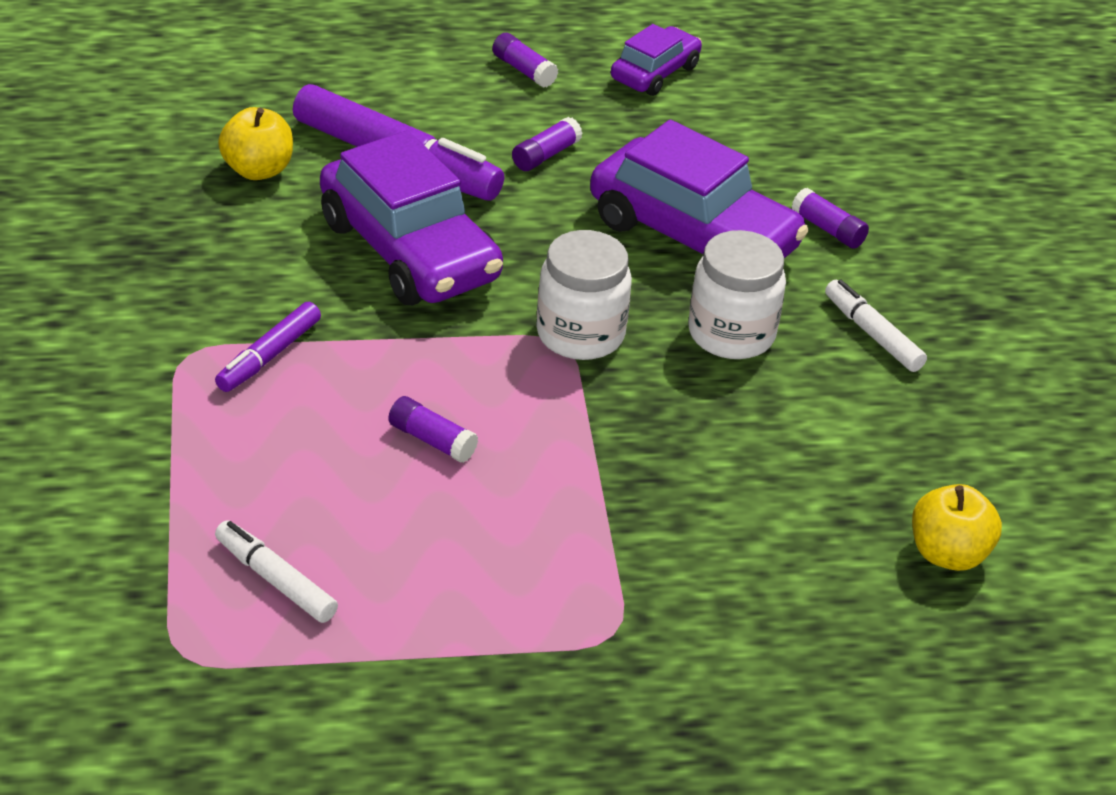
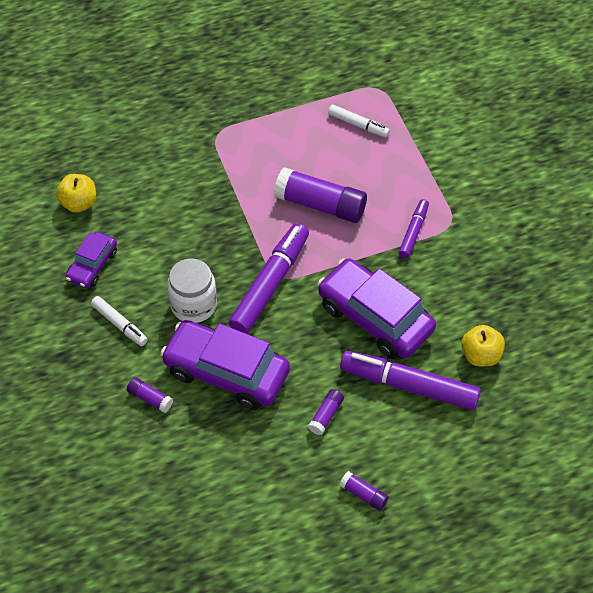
camera: 170 degrees right, 15 degrees up
(432, 440) = (320, 205): purple glue stick -> purple glue stick, size x2.11
(580, 334) = (270, 284): white jar -> purple marker
(655, 73) = (279, 518): purple car -> purple car (92, 265)

